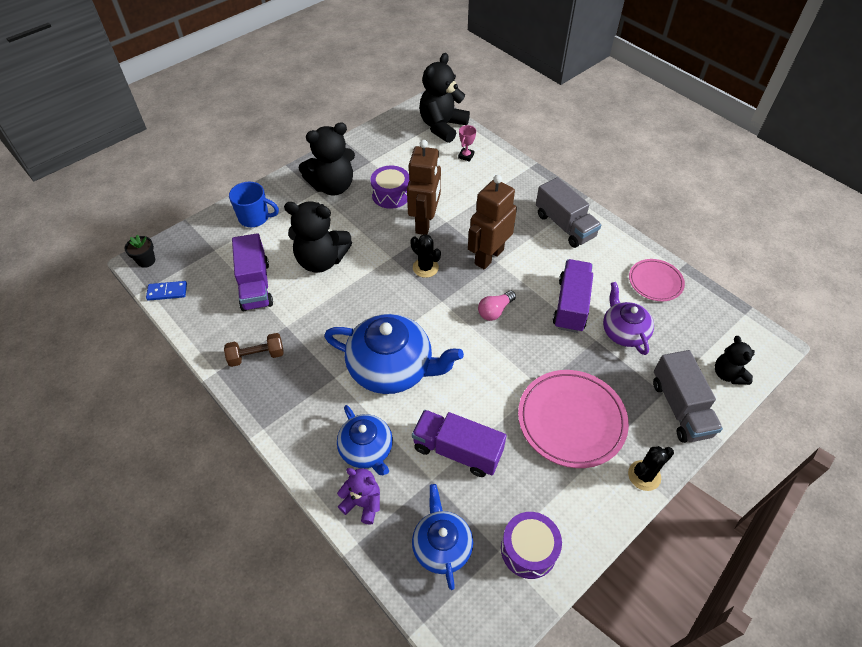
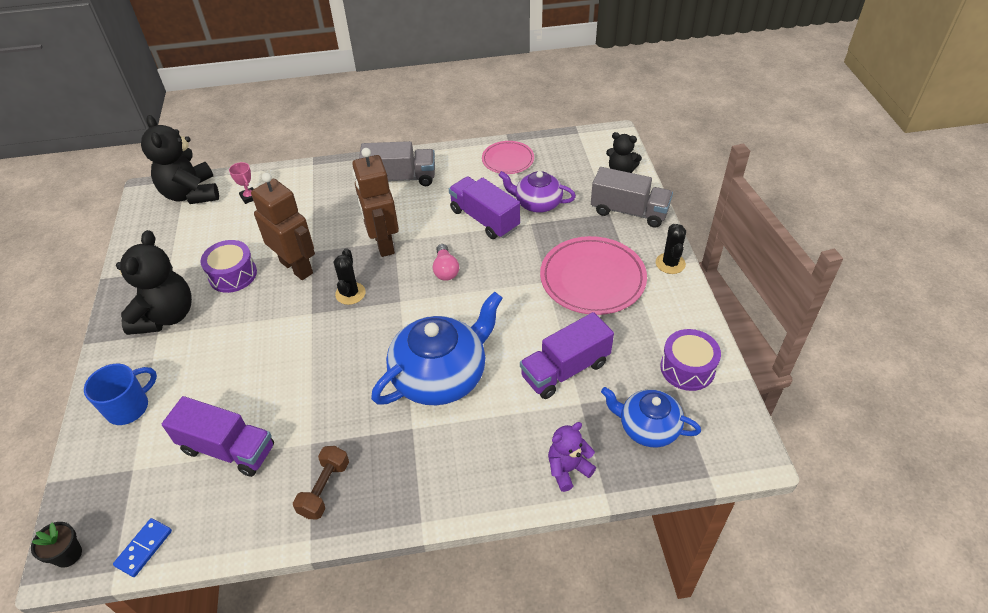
camera: 55 degrees left, 5 degrees down
(321, 260) = (256, 372): black teddy bear -> none
(367, 449) = (514, 439): blue teapot -> none
(425, 268) = (350, 293): black cactus -> black cactus turned 75 degrees counterclockwise

